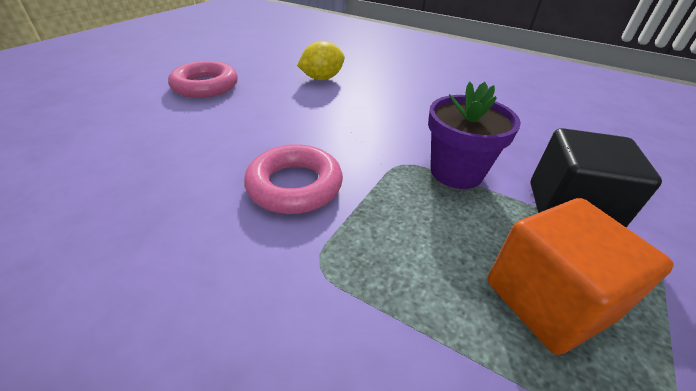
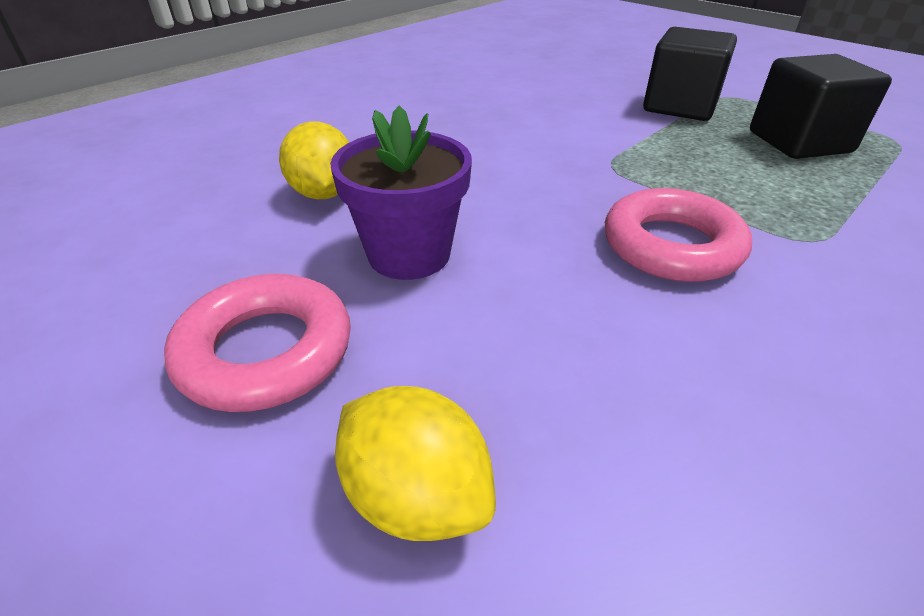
camera: 75 degrees left, 0 degrees up
(127, 120) = (416, 496): none -> yellow lemon
(456, 172) = (628, 140): purple flower pot -> purple flower pot (409, 254)
(547, 300) = (799, 142): orange cube -> black cube

